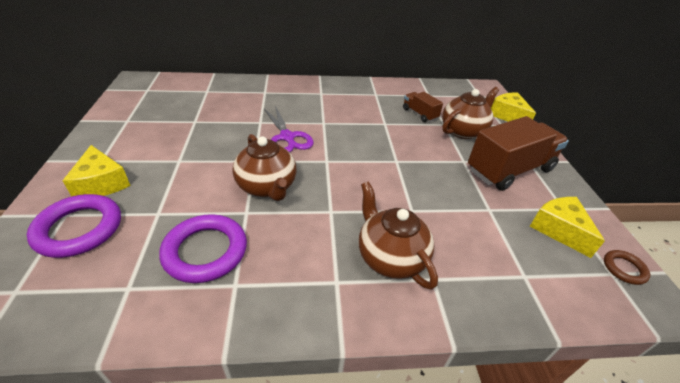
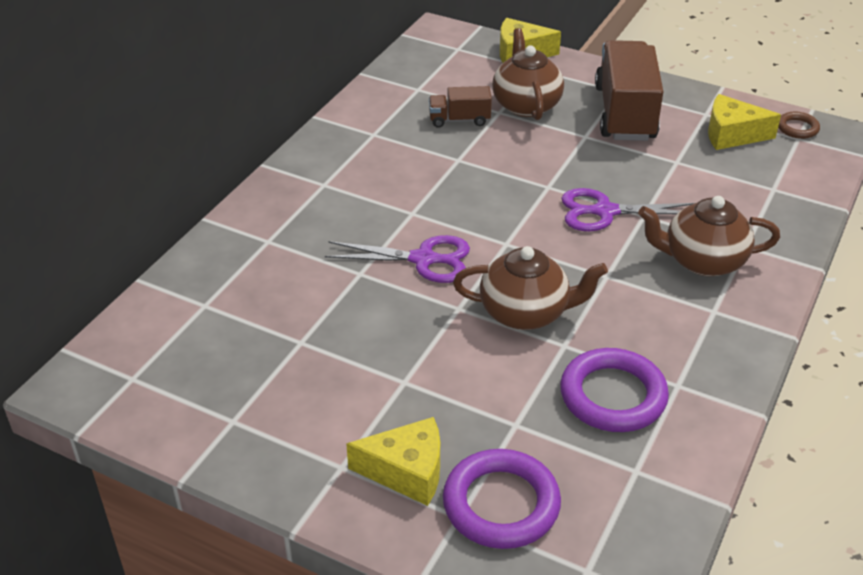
camera: 55 degrees left, 0 degrees up
(396, 191) = (604, 212): none -> purple scissors

